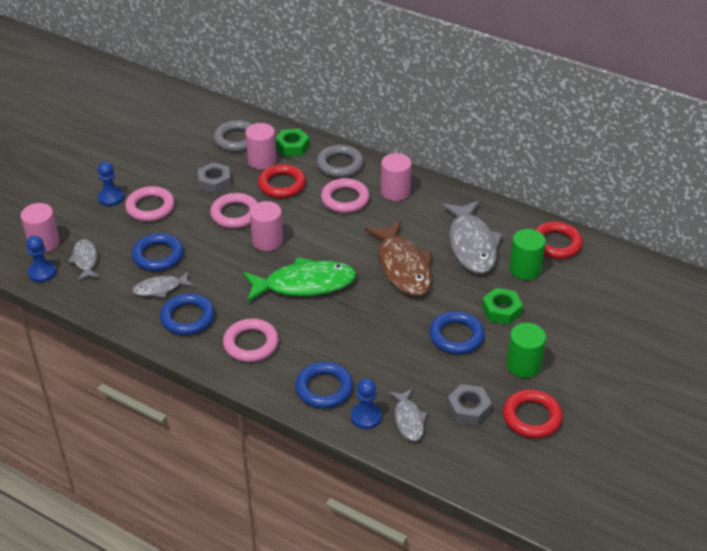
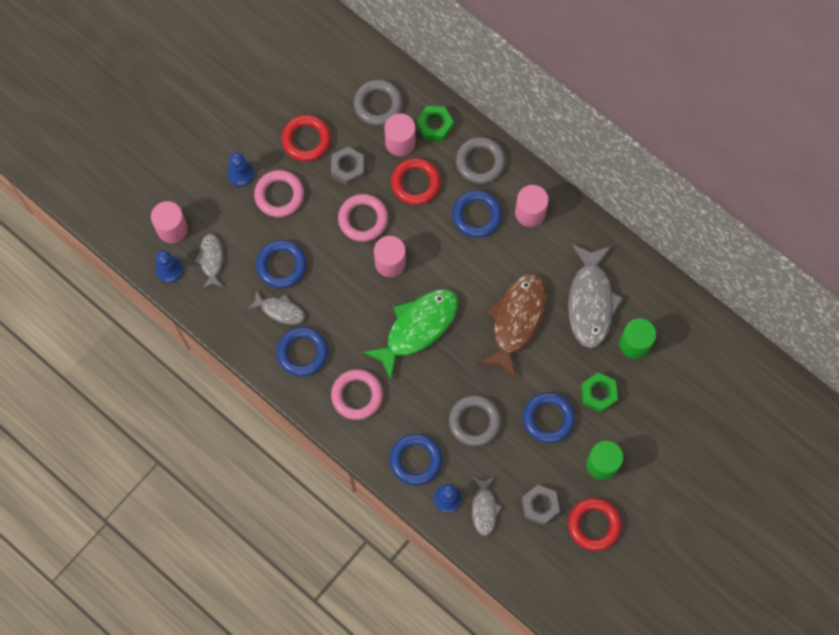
camera: 10 degrees right, 30 degrees up
(160, 288) = (280, 310): grey fish -> grey fish turned 150 degrees counterclockwise
(304, 284) = (417, 328): green fish -> green fish turned 45 degrees counterclockwise
(345, 199) = (476, 215): pink ring -> blue ring
(380, 348) = (474, 421): none -> grey ring
(403, 267) = (516, 320): brown fish -> brown fish turned 150 degrees counterclockwise
(556, 244) = (675, 314): red ring -> red ring (306, 140)

